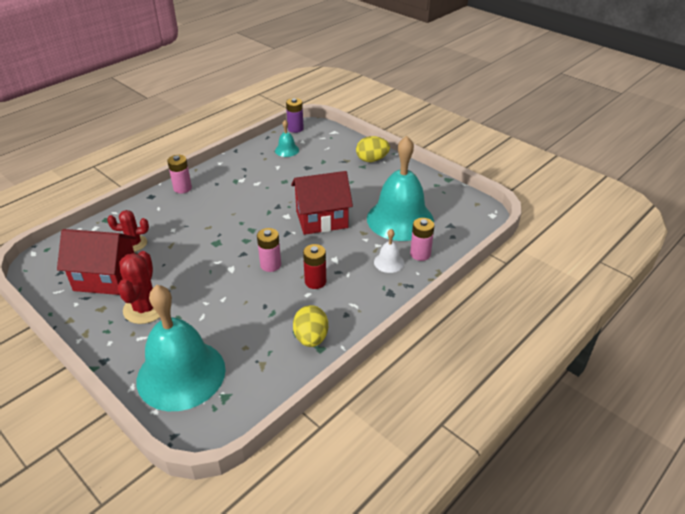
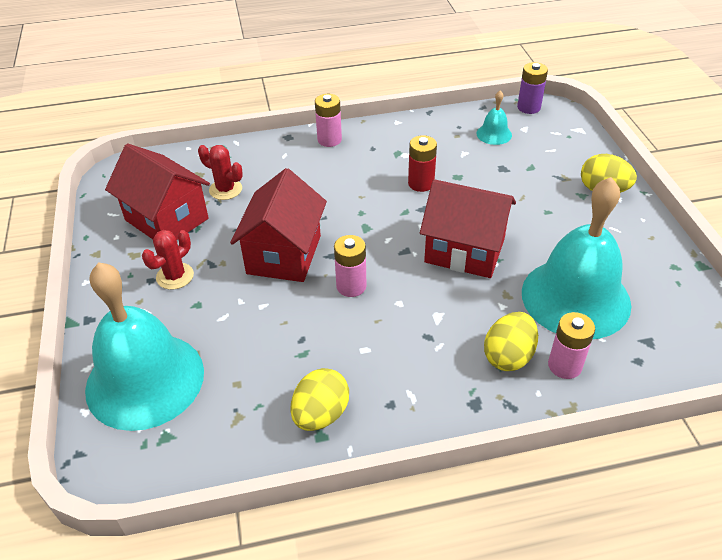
camera: 35 degrees right, 5 degrees up
(145, 308) = (175, 276): red cactus -> red cactus, size x0.65
(211, 265) = (284, 254): none -> red house
(315, 281) = (387, 336): red battery -> red battery (421, 183)
(389, 262) = (508, 356): white bell -> yellow egg

